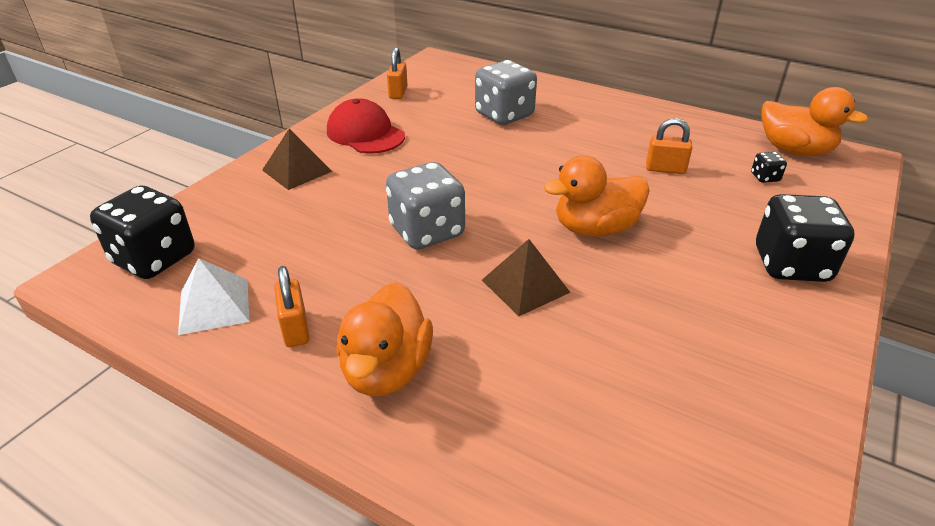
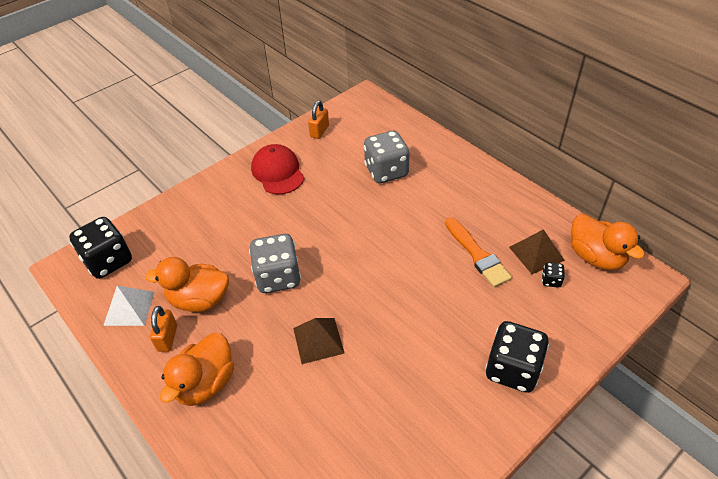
camera: 20 degrees right, 10 degrees up
(297, 170) = (218, 200): brown pyramid -> brown pyramid (536, 253)
(595, 228) = (391, 301): orange duck -> orange duck (199, 300)
(665, 169) = (477, 255): orange padlock -> orange brush

